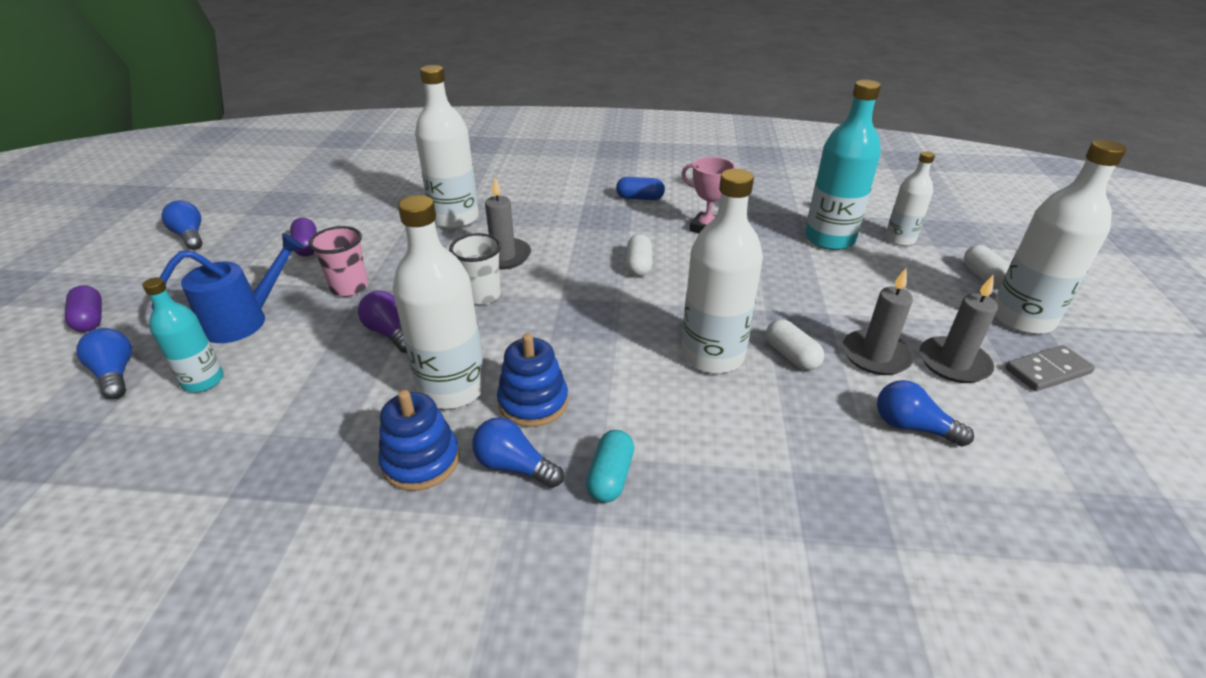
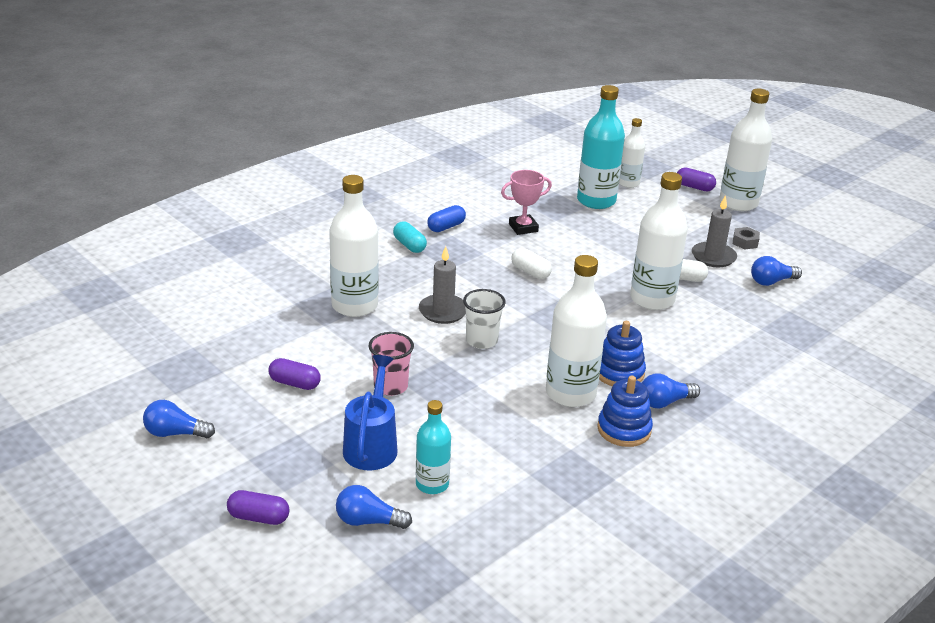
camera: 50 degrees left, 5 degrees down
(390, 333) = (477, 392): purple light bulb -> none
(610, 477) = (707, 378): turquoise capsule -> turquoise capsule (409, 245)
(953, 363) = (745, 242): grey candle -> grey nut
(984, 277) = (694, 187): white capsule -> purple capsule
(1047, 371) = (779, 225): grey domino -> none

